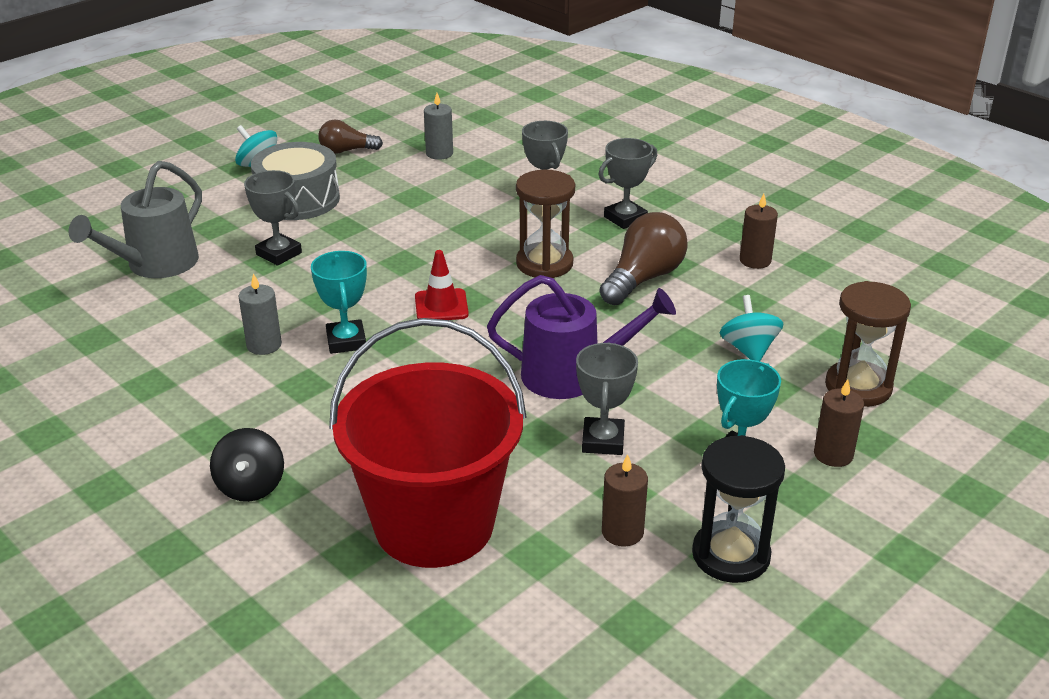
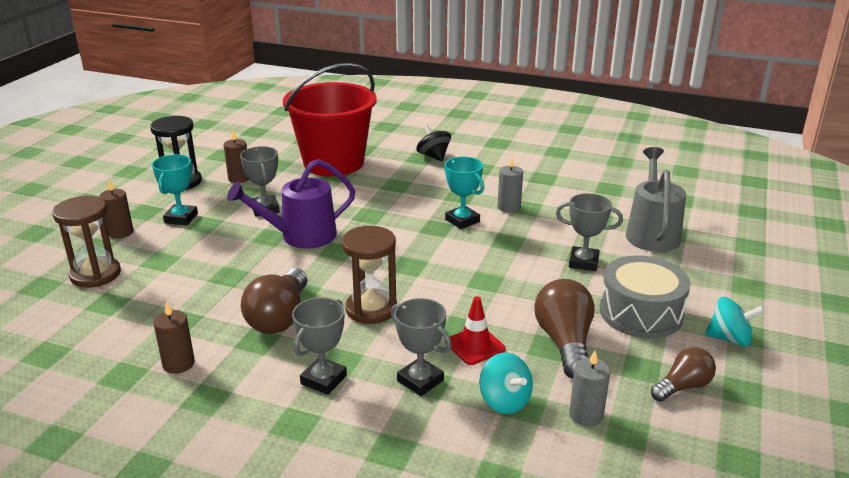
camera: 155 degrees right, 5 degrees down
(395, 195) = (565, 343): none -> brown light bulb
(441, 306) = (423, 256): red traffic cone -> red traffic cone (475, 345)
(748, 350) = (179, 281): turquoise spinning top -> turquoise spinning top (504, 401)

